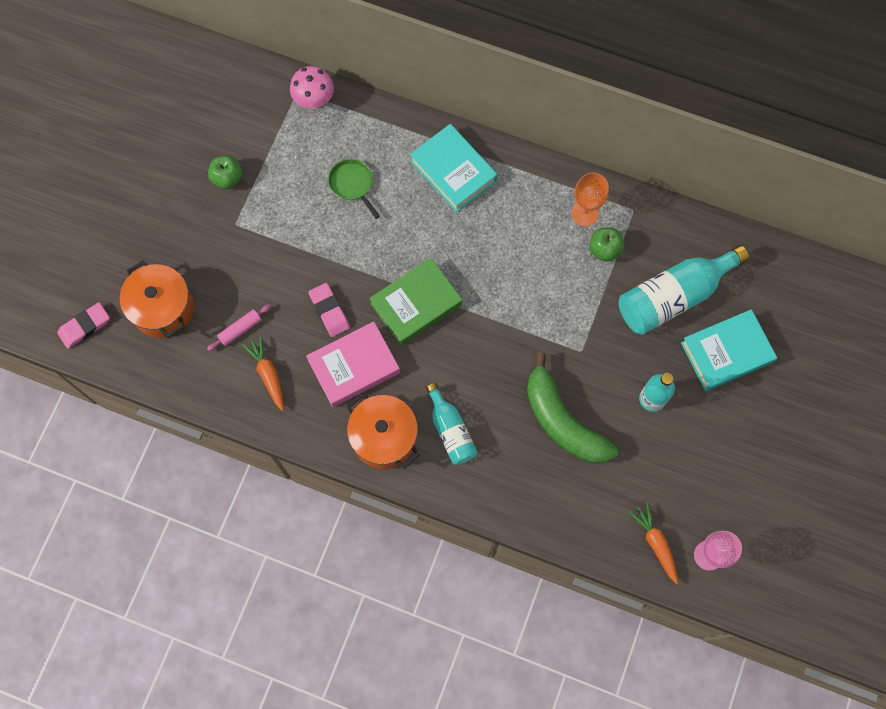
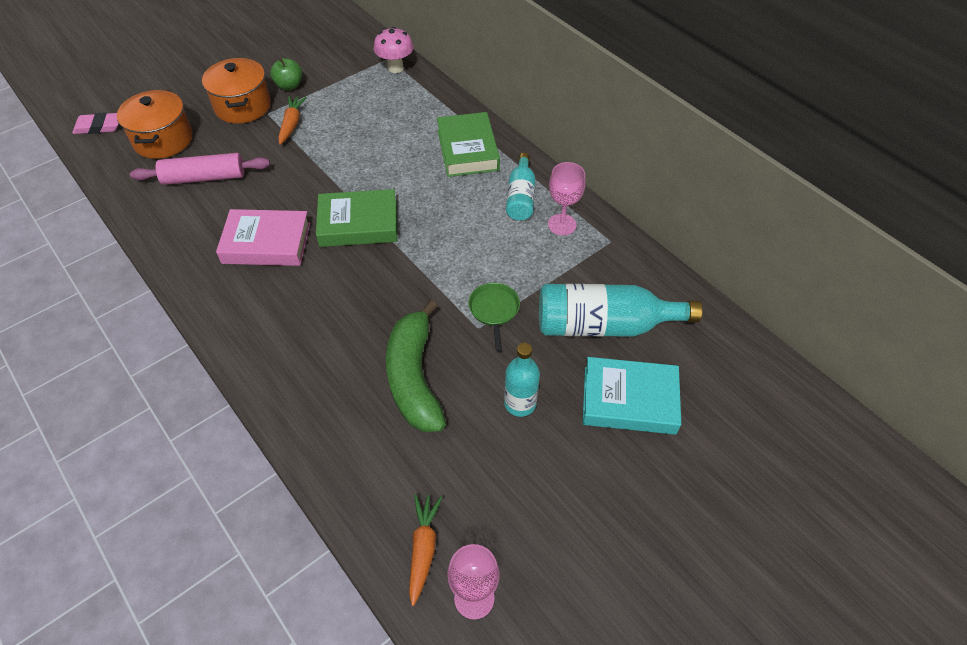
camera: 30 degrees right, 20 degrees down
(240, 329) = (204, 177): pink rolling pin -> pink rolling pin, size x1.81
(268, 374) = (194, 216): orange carrot -> orange carrot (292, 124)
(329, 311) = (284, 196): pink eraser -> none
(352, 184) = (378, 125): green pan -> green pan (494, 310)
(384, 437) = (241, 308): orange pot -> orange pot (243, 106)
(451, 430) = (304, 332): turquoise bottle -> turquoise bottle (521, 197)
(453, 171) = (467, 150): turquoise book -> green book
(585, 213) = (562, 224): orange goblet -> pink goblet
(604, 249) = (561, 258): green apple -> none

